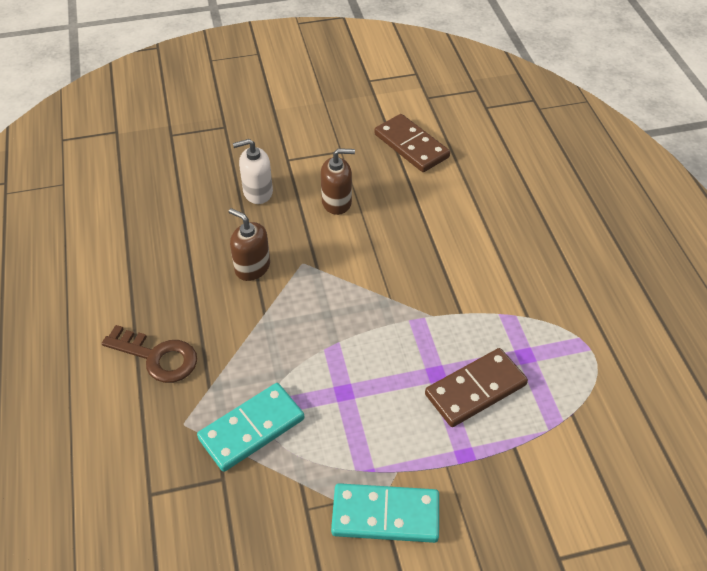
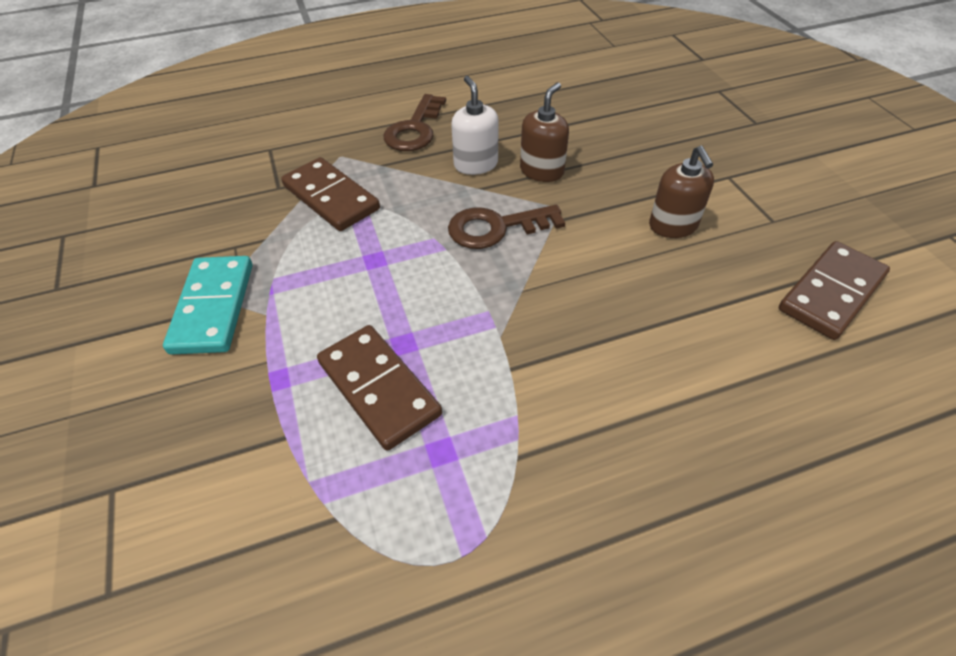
camera: 85 degrees right, 0 degrees up
(252, 429) = (331, 198): turquoise domino -> brown domino
(257, 192) = (659, 160): white soap dispenser -> white soap dispenser (475, 164)
(319, 306) = (496, 228): none -> brown key

